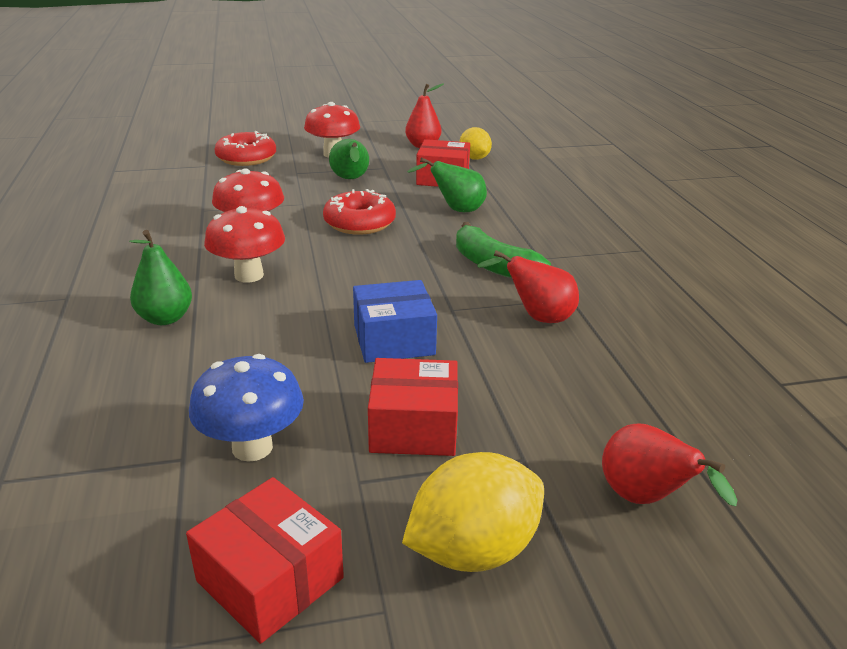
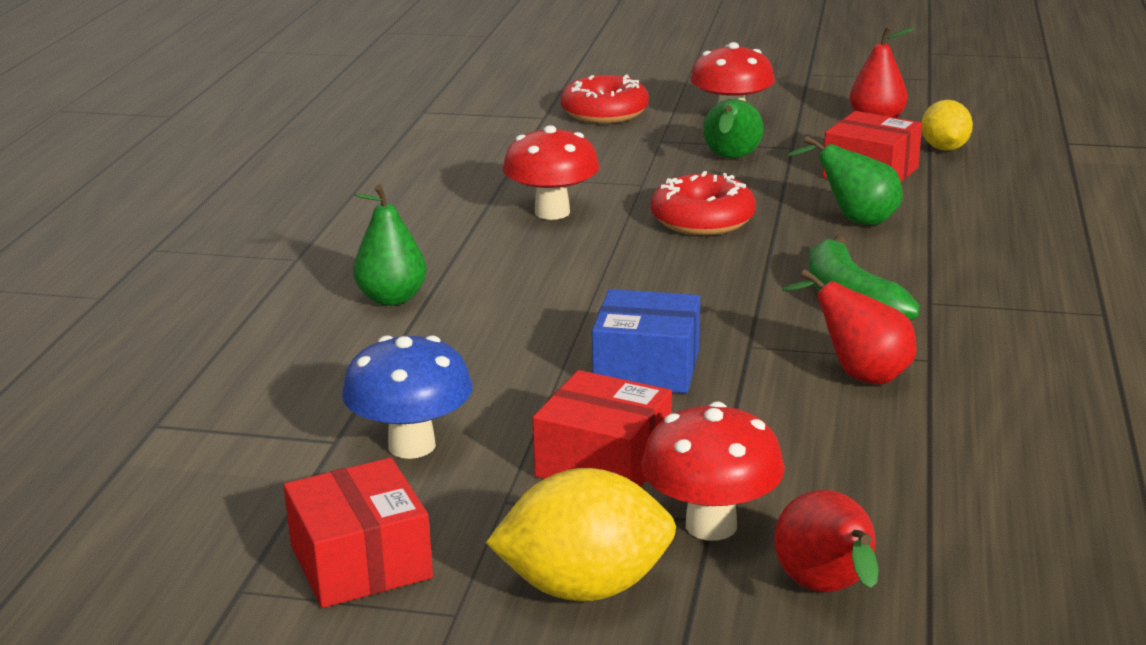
camera: 25 degrees right, 5 degrees down
(249, 275) = (516, 265): red mushroom -> red mushroom (711, 525)

